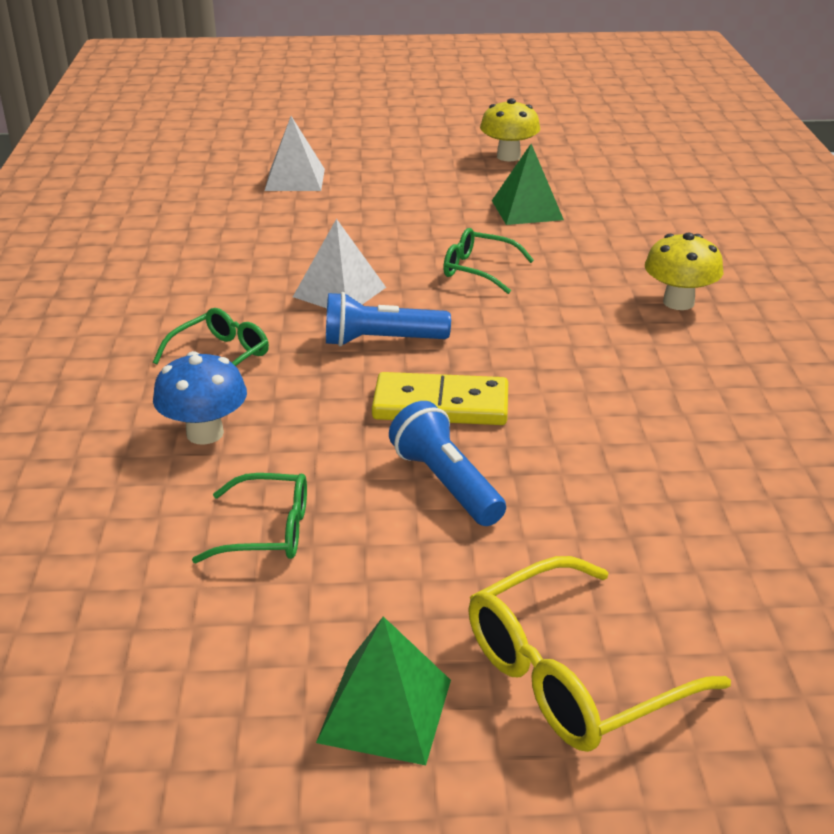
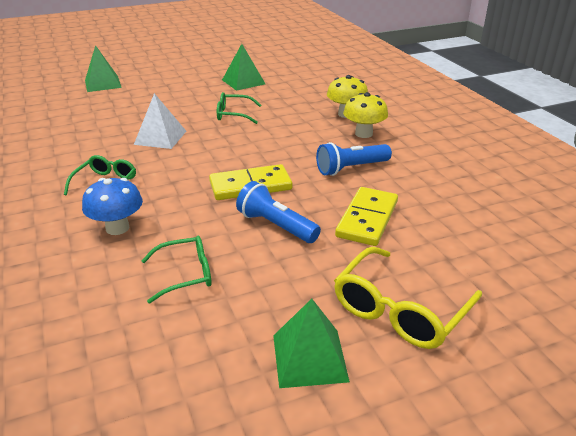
camera: 20 degrees left, 0 degrees up
(295, 179) = (103, 84): white pyramid -> green pyramid
(380, 341) = (198, 159): blue flashlight -> blue flashlight (351, 168)
(508, 156) = (219, 57): yellow mushroom -> yellow mushroom (363, 134)
(605, 505) = (367, 219): none -> yellow domino

